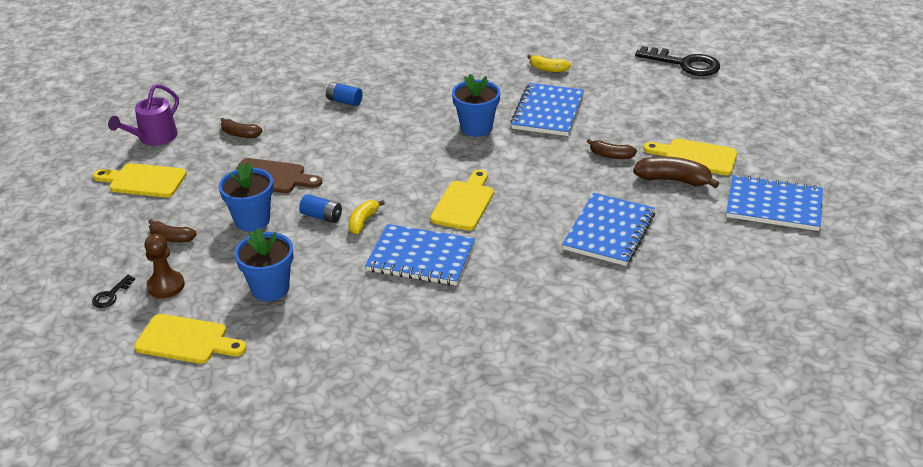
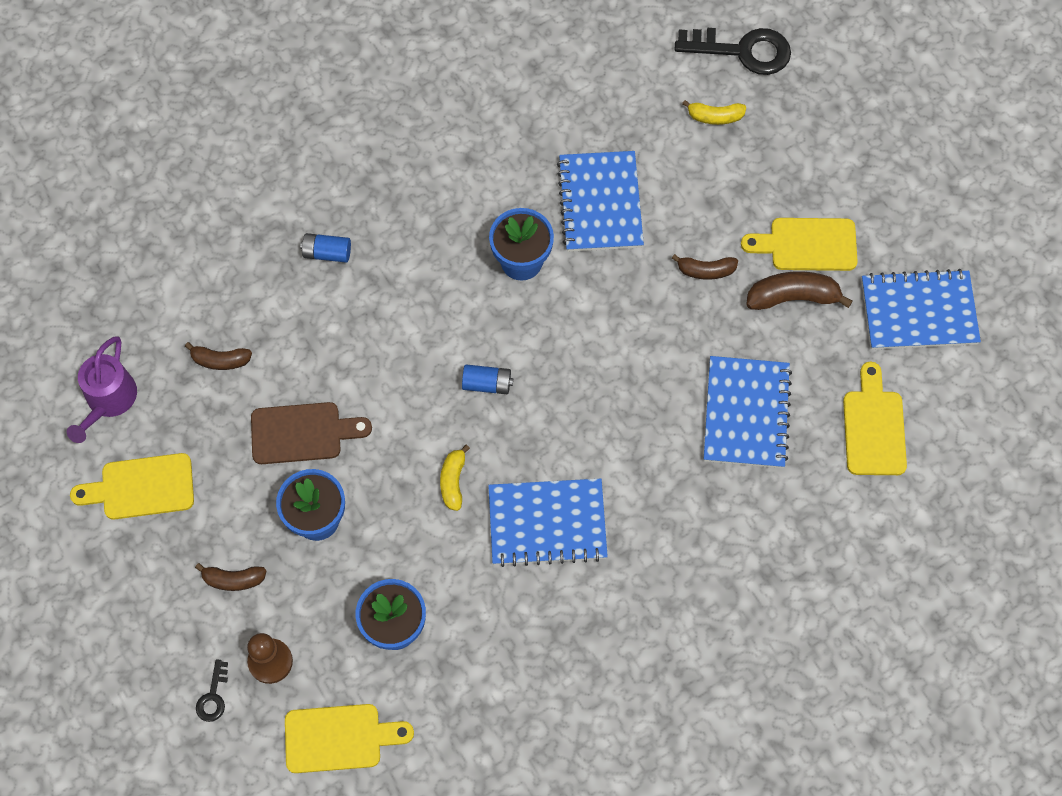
camera: 20 degrees left, 30 degrees up
(322, 216) = (399, 487): blue battery -> blue battery (487, 384)
(464, 203) = (561, 412): yellow cutting board -> yellow cutting board (874, 427)
(548, 69) = (569, 109): yellow banana -> yellow banana (715, 117)

